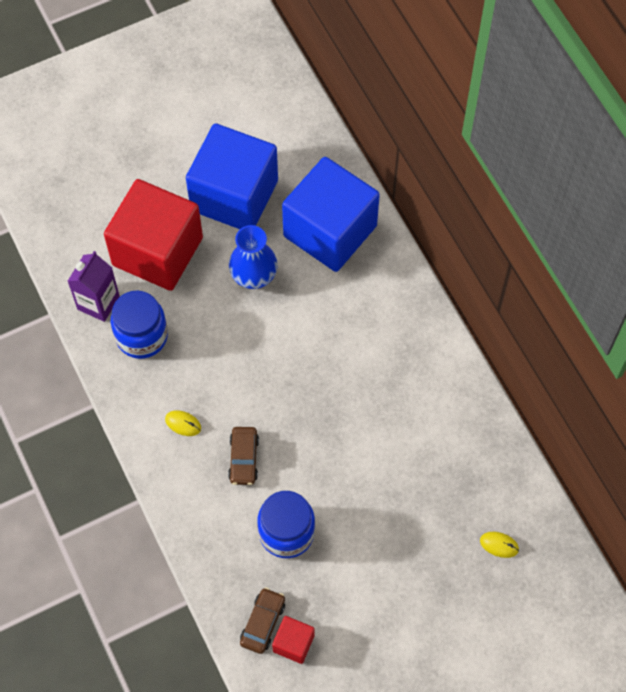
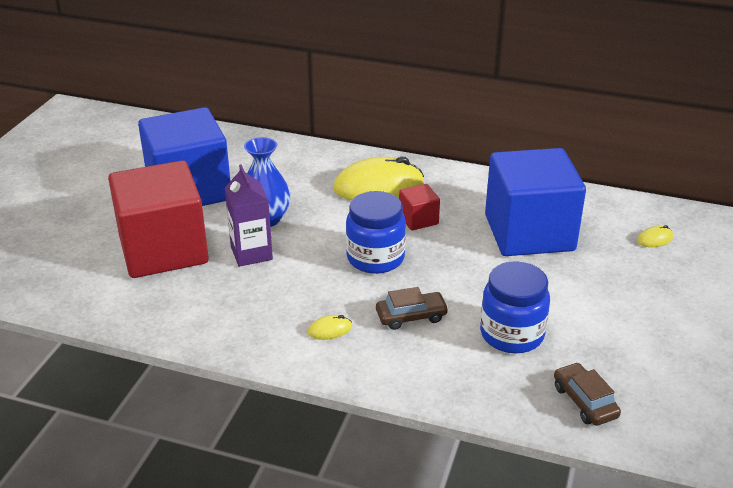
camera: 45 degrees left, 30 degrees down
(98, 303) = (147, 307): purple carton -> purple carton (251, 253)
(142, 336) = (217, 303): blue jar -> blue jar (375, 258)
(244, 459) = (411, 316): brown car -> brown car turned 60 degrees counterclockwise
(293, 643) = (627, 395): red cube -> red cube (418, 219)
(330, 231) = (291, 168): blue cube -> blue cube (529, 233)
(370, 309) = (378, 186): none -> yellow mouse

